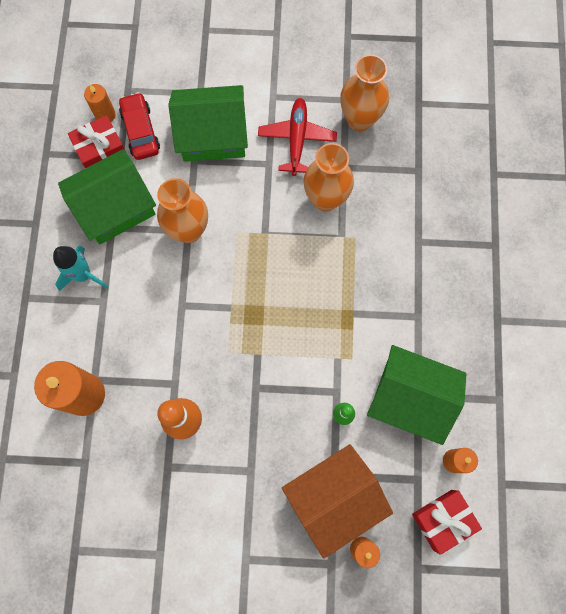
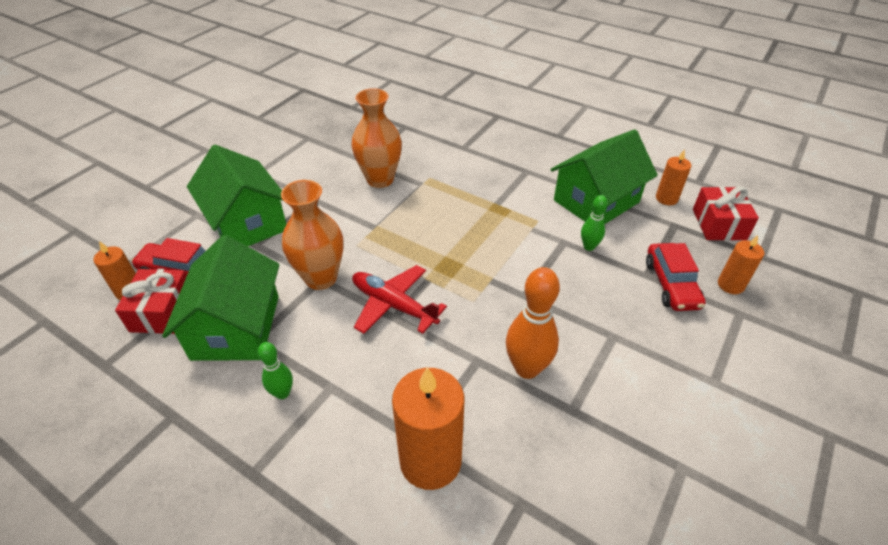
camera: 60 degrees left, 30 degrees down
(83, 275) = (282, 393): turquoise rocket -> green bowling pin
(213, 135) = (247, 222): green house -> green house turned 60 degrees counterclockwise
(297, 139) = (310, 174): red plane -> red plane (393, 305)
(334, 498) = (671, 284): orange house -> red car
(359, 119) = (332, 137): orange vase -> none

